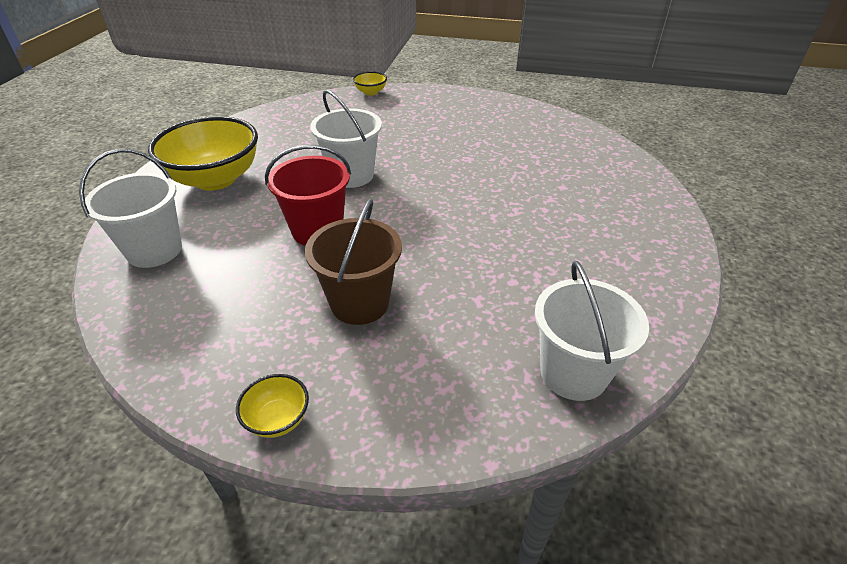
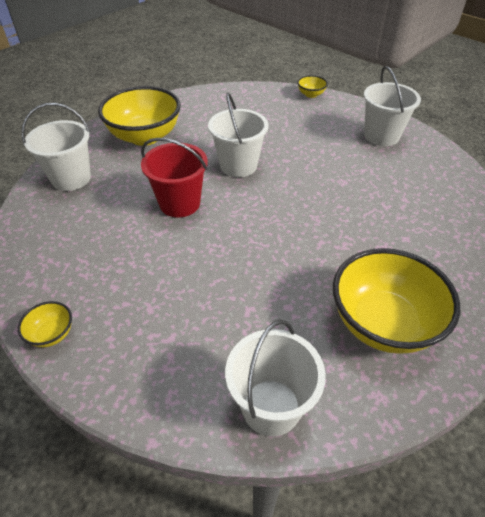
camera: 30 degrees right, 5 degrees up
(360, 303) = (164, 274): brown bucket -> none
(469, 110) = (381, 136): none -> white bucket
(604, 261) = (383, 323): none -> yellow bowl

